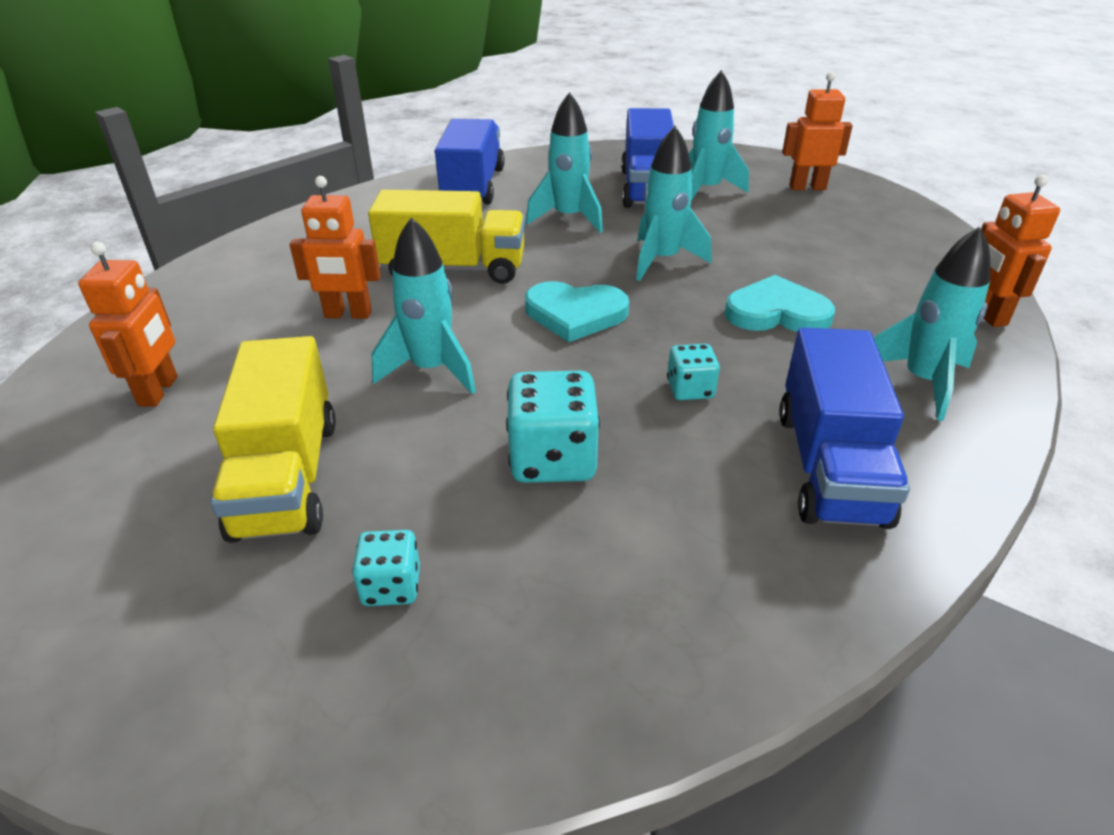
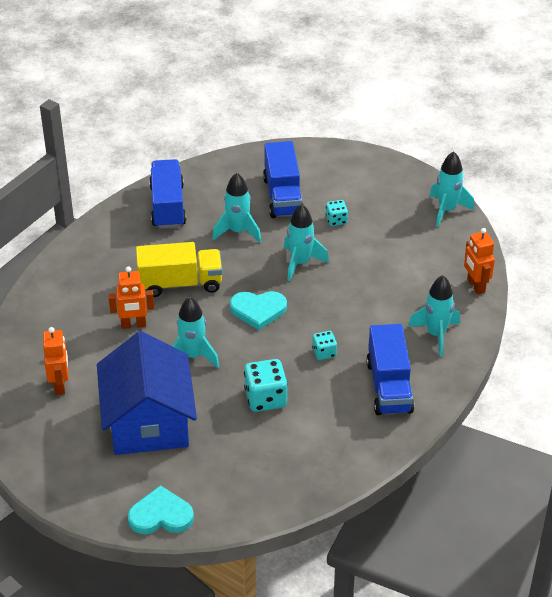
camera: 10 degrees left, 5 degrees up
(287, 477) = (148, 422): yellow truck -> blue house
(391, 586) = (214, 462): turquoise dice -> turquoise dice (336, 220)
(706, 191) = (321, 195): turquoise rocket -> turquoise rocket (447, 210)
(777, 312) = (366, 297): turquoise heart -> turquoise heart (161, 515)
(807, 187) = (386, 185): orange robot -> none

